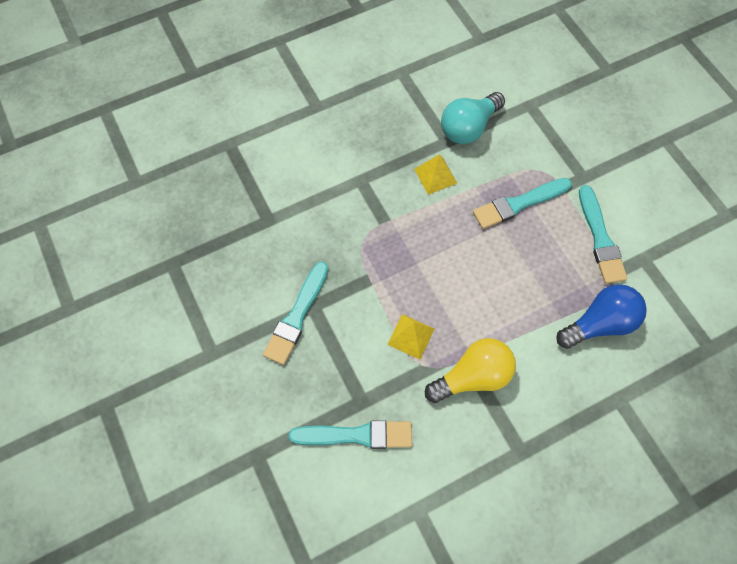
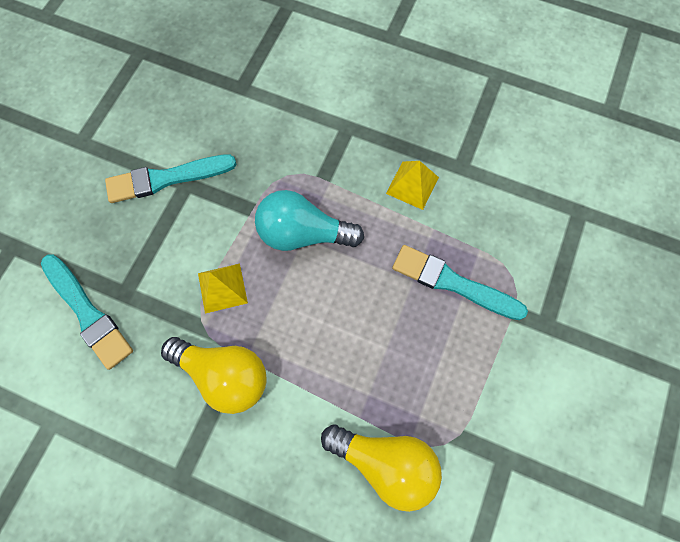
camera: 50 degrees right, 5 degrees up
(468, 127) = (495, 175): turquoise light bulb -> turquoise light bulb (303, 233)
(599, 323) = (385, 462): blue light bulb -> yellow light bulb
(600, 238) = (488, 393): turquoise brush -> none

